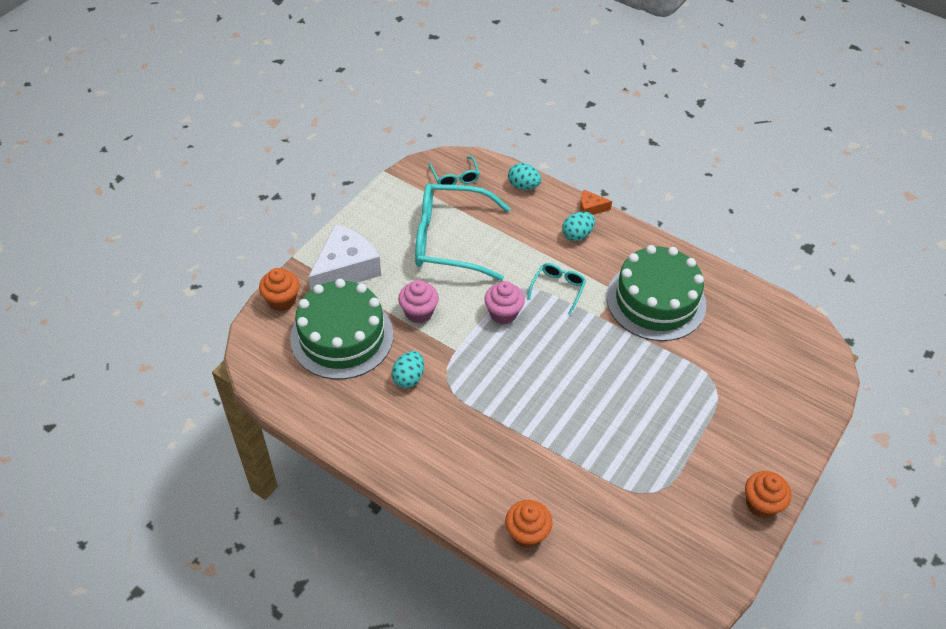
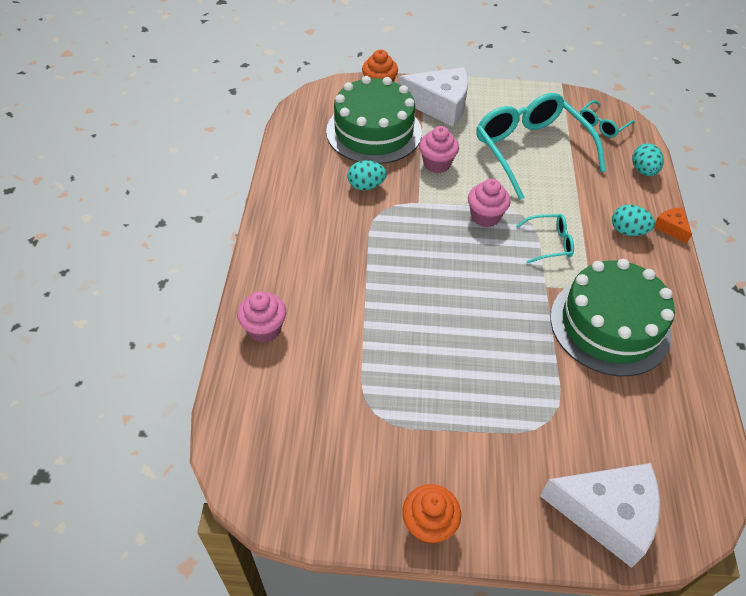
camera: 60 degrees right, 0 degrees up
(527, 533) = (264, 329): orange cupcake -> pink cupcake
(799, 396) = (607, 514): none -> white cheese

